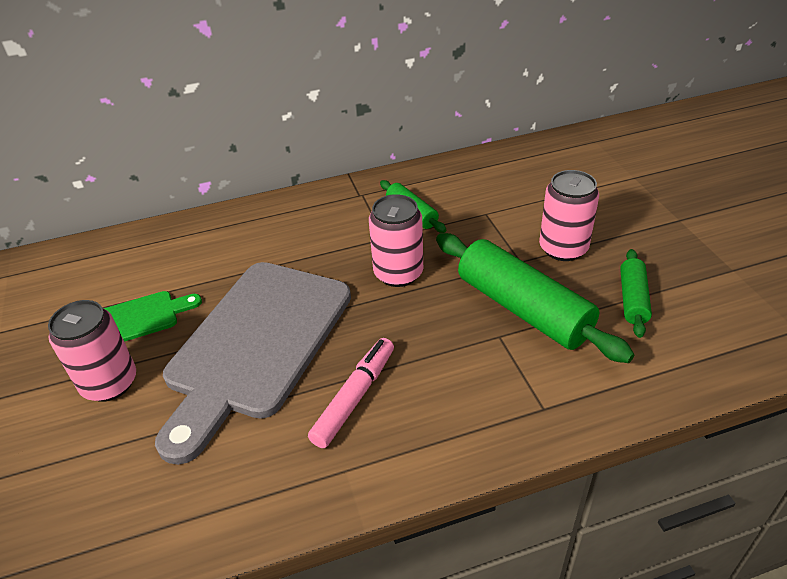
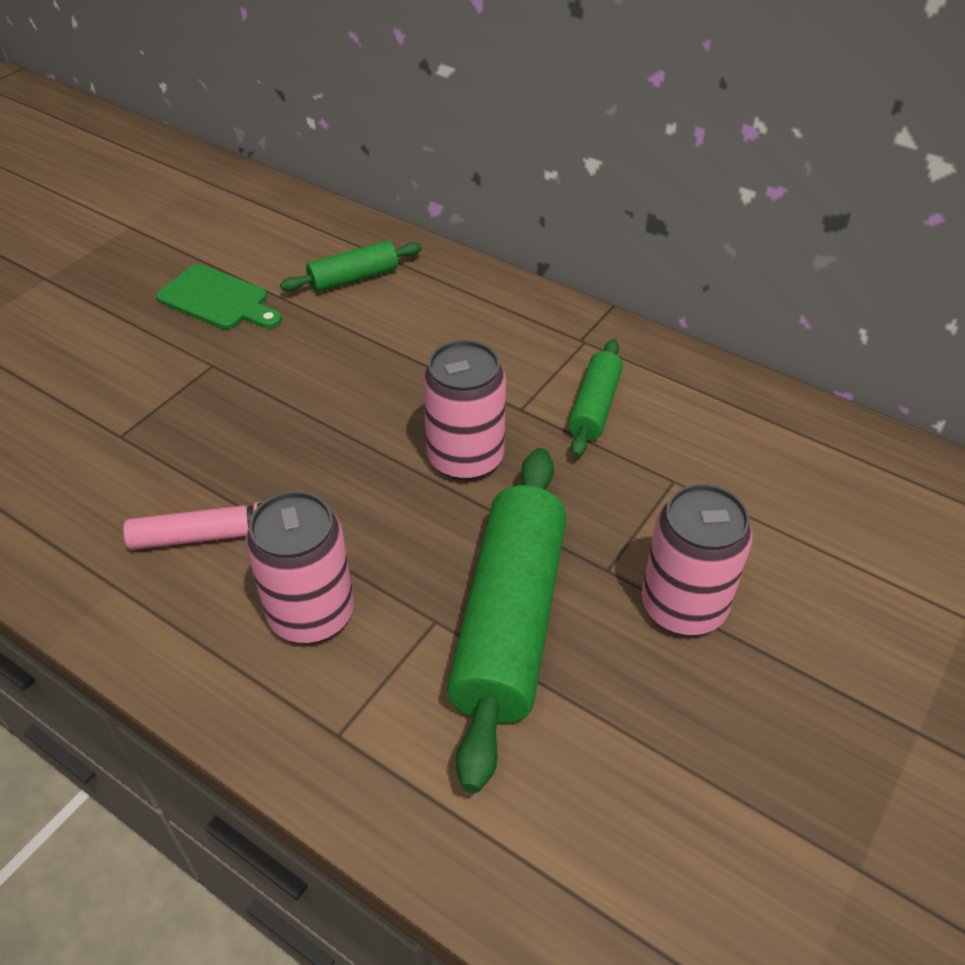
camera: 50 degrees right, 5 degrees up
(109, 383) = (115, 337): pink can -> pink can (311, 613)
(256, 344) = (246, 406): grey cutting board -> none
(632, 299) = (647, 747): green rolling pin -> green rolling pin (353, 278)

